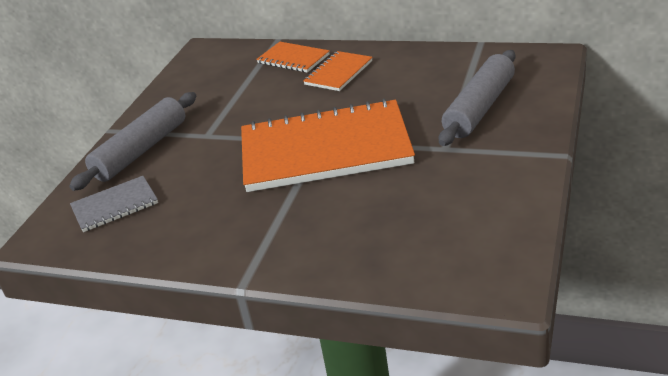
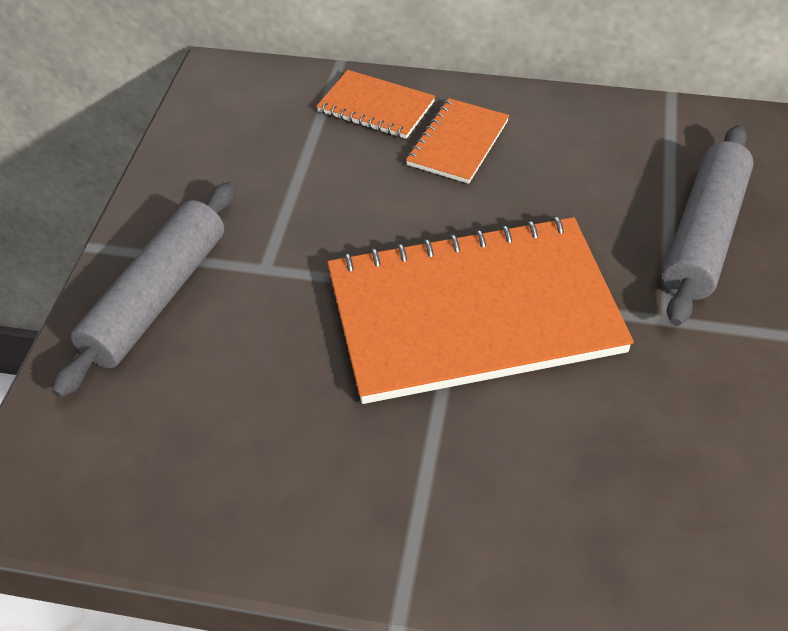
camera: 10 degrees left, 15 degrees up
(115, 206) = (135, 424): grey notebook -> none

